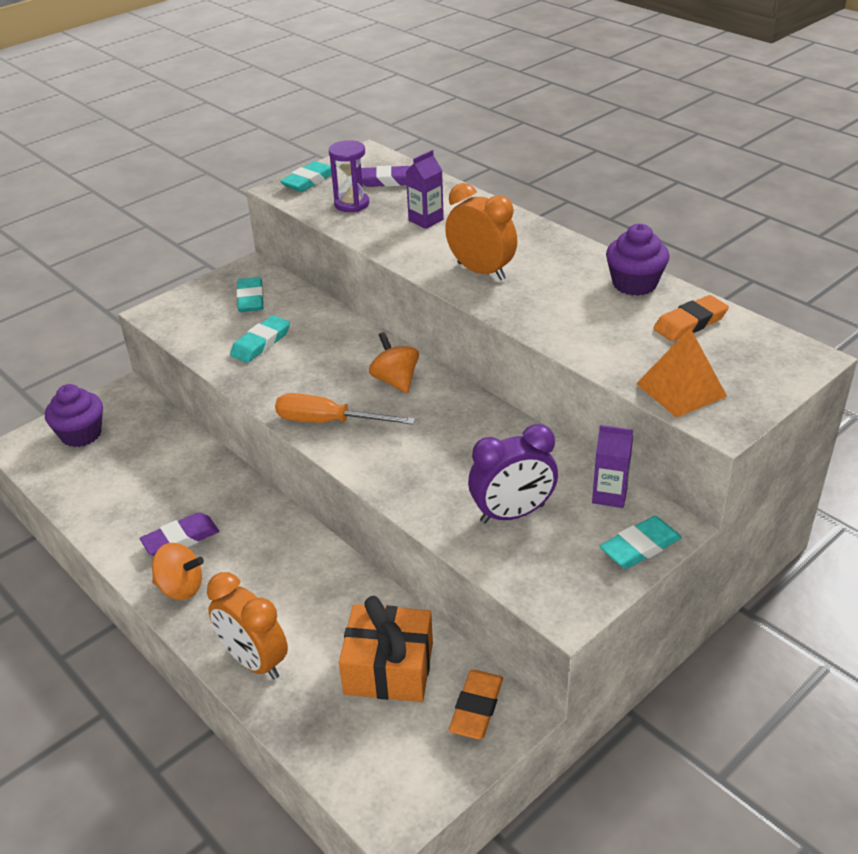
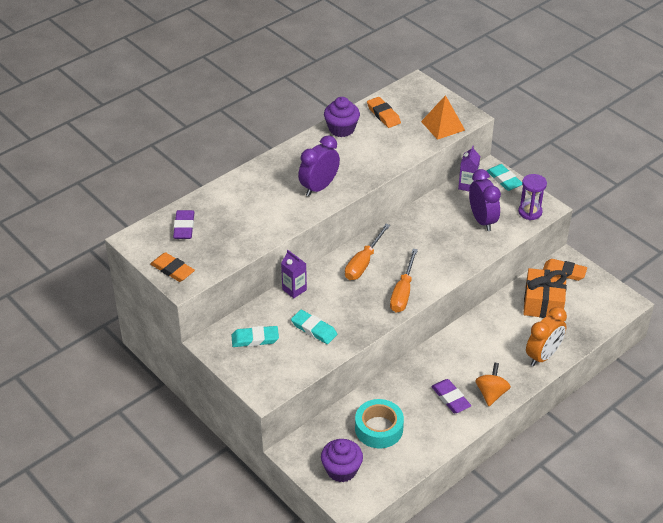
camera: 90 degrees left, 5 degrees up
(141, 465) = (379, 428): none -> turquoise tape
(309, 181) = (172, 270): turquoise eraser -> orange eraser
(351, 204) = (216, 246): purple hourglass -> purple hourglass (530, 212)
(395, 381) = (363, 263): orange spinning top -> orange screwdriver
(426, 220) = (248, 209): purple carton -> purple carton (294, 289)
(481, 271) = (319, 187): orange clock -> purple clock

